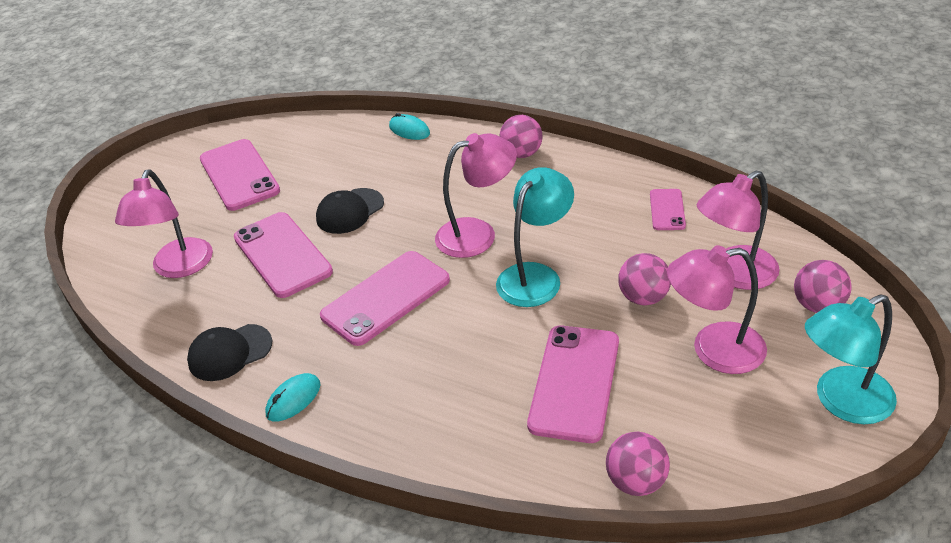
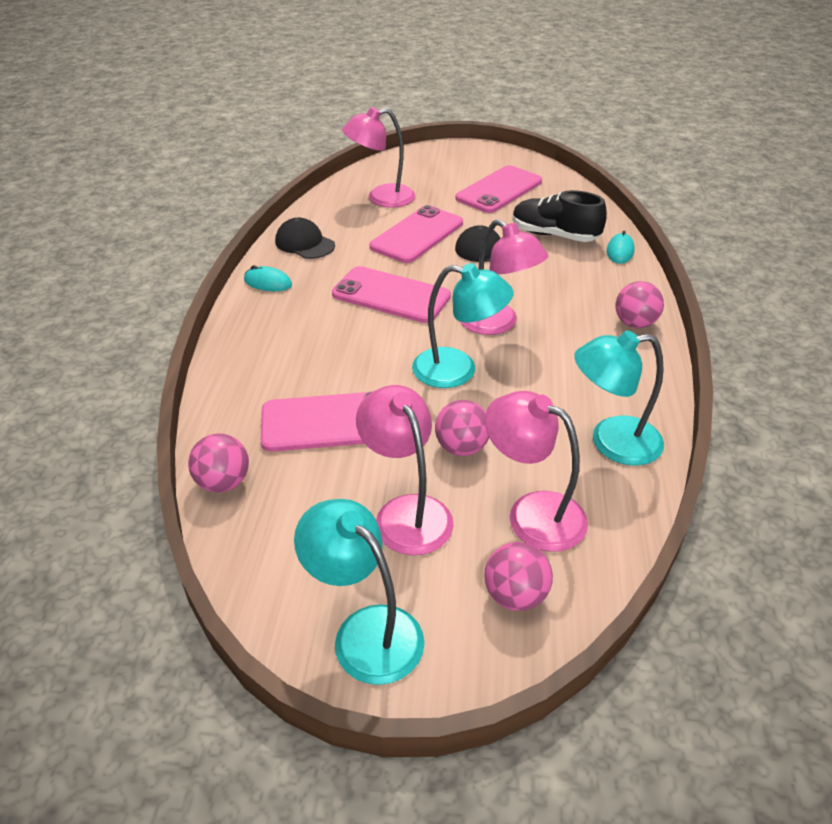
camera: 65 degrees right, 0 degrees up
(354, 161) = (554, 235): none -> black shoe
(667, 210) = (611, 442): pink phone -> turquoise lamp

